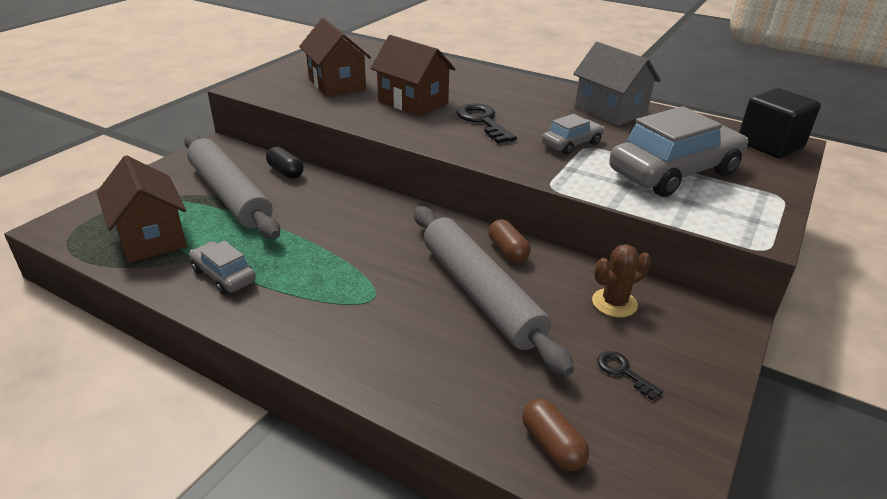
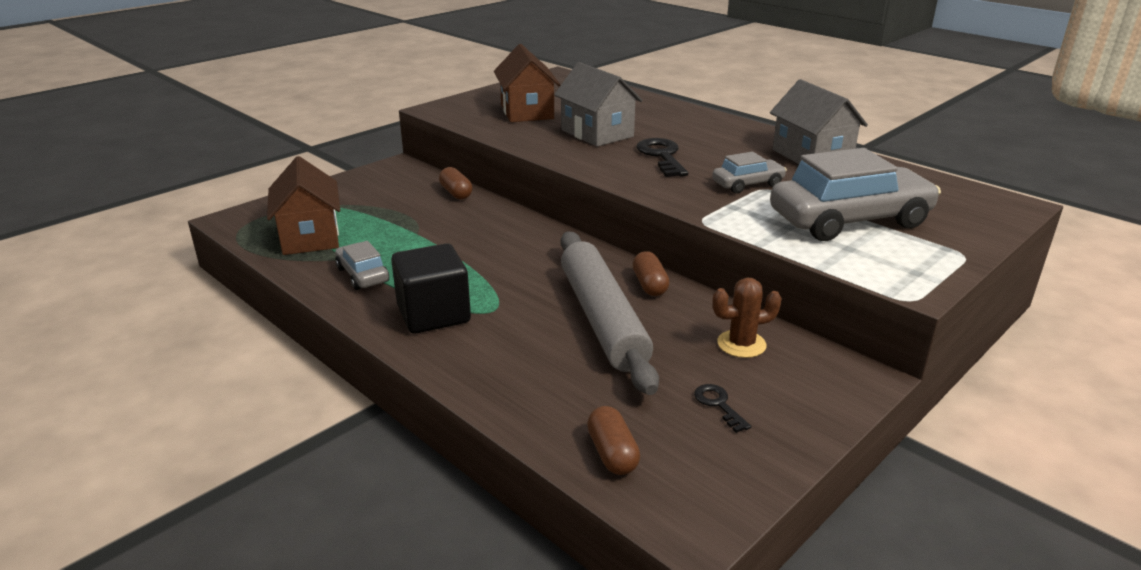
camera: 15 degrees right, 5 degrees down
(230, 195) = (395, 208): grey rolling pin -> none
(285, 172) = (456, 193): black capsule -> brown capsule
(413, 102) = (597, 133): brown house -> grey house
(770, 145) = (985, 204): black cube -> black cube (433, 314)

